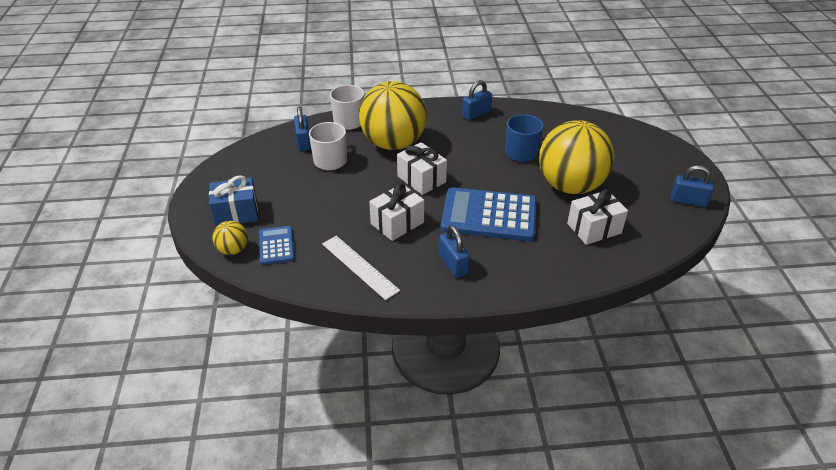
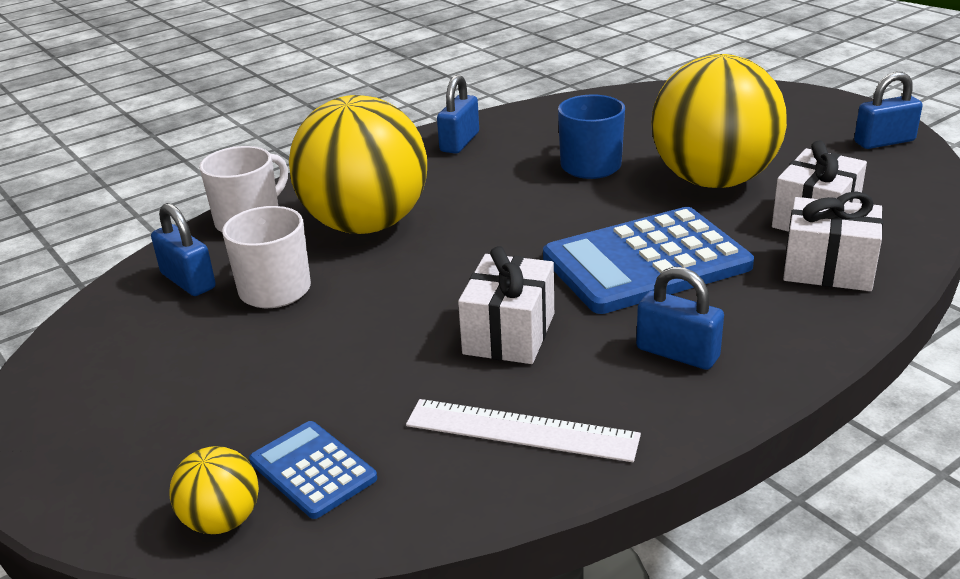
camera: 30 degrees left, 10 degrees down
(236, 213) = (161, 450): blue gift -> none
(421, 179) = (475, 256): white gift -> white gift (828, 269)

